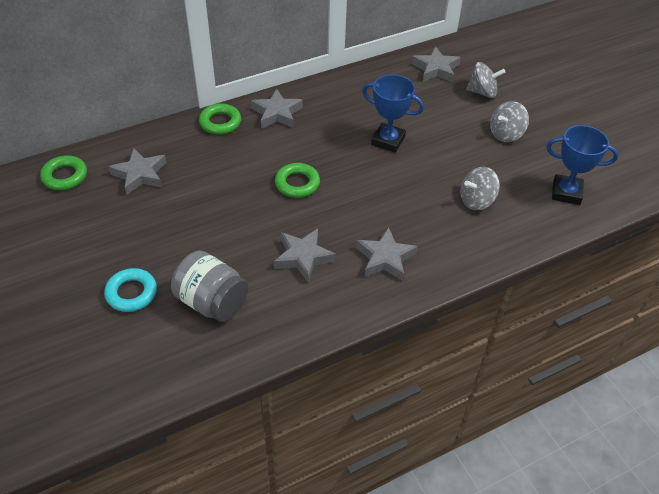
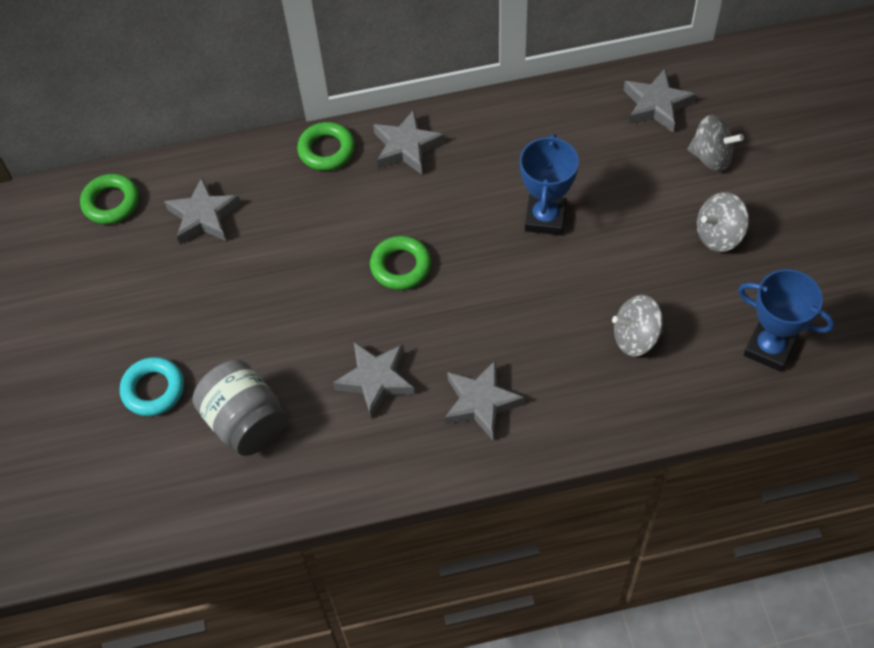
camera: 20 degrees right, 10 degrees up
(388, 140) = (545, 218): blue trophy -> blue trophy turned 60 degrees clockwise

